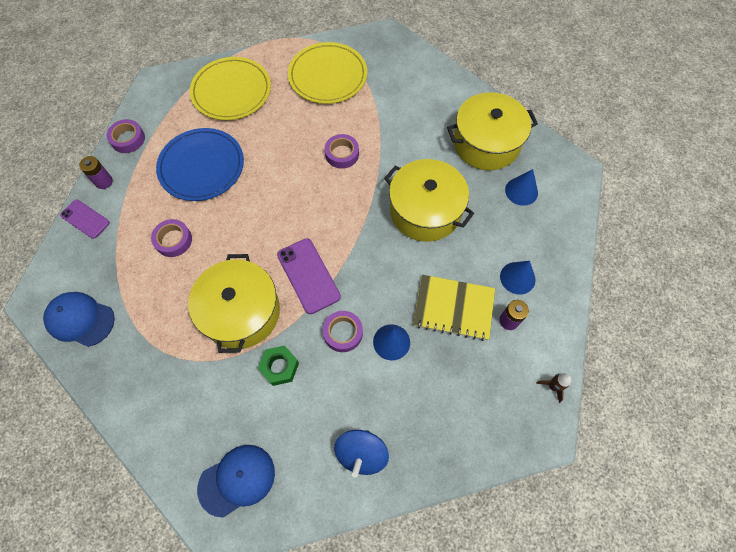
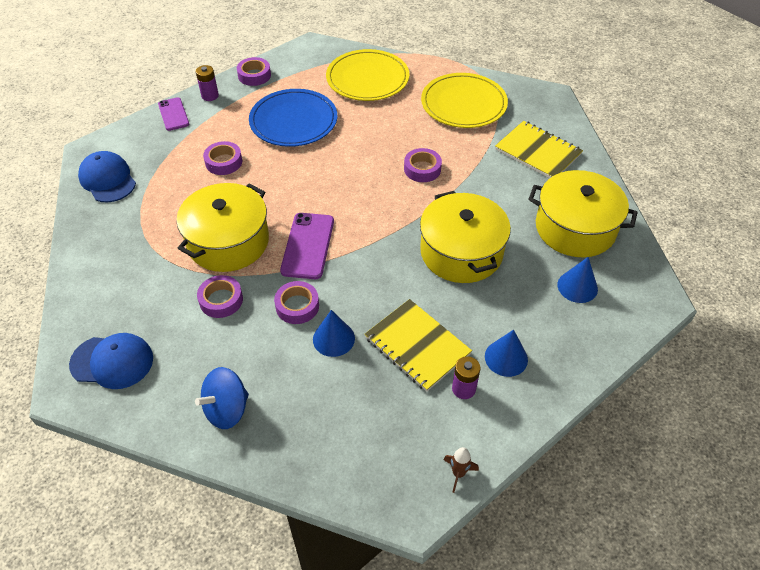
camera: 35 degrees right, 15 degrees down
(279, 367) = (221, 300): green nut -> purple tape
(414, 91) = (537, 152): none -> yellow notebook

